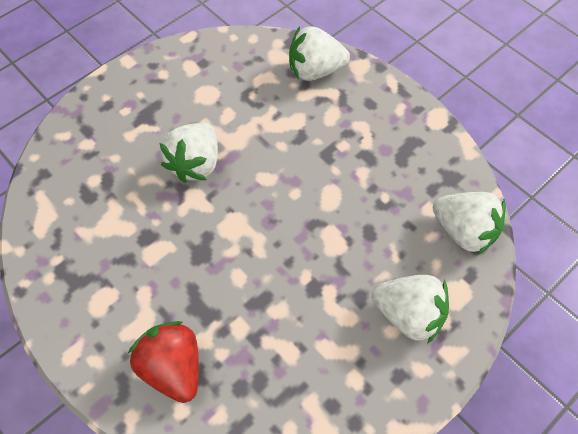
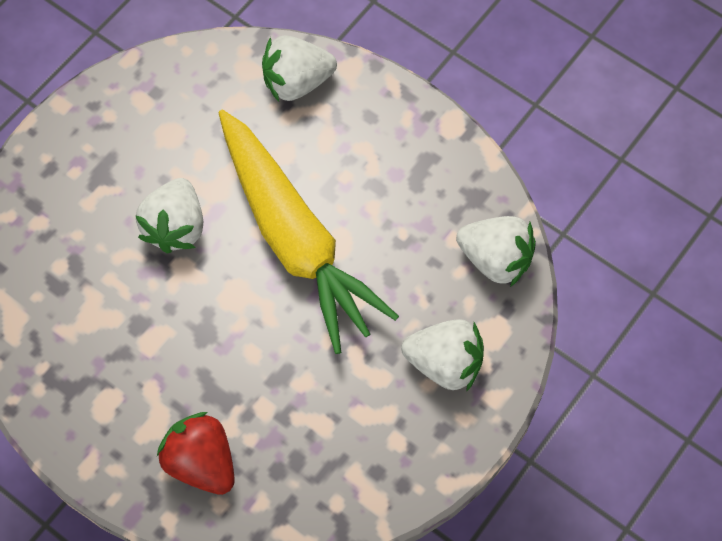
camera: 10 degrees left, 5 degrees up
(292, 188) = (295, 239): none -> yellow carrot

